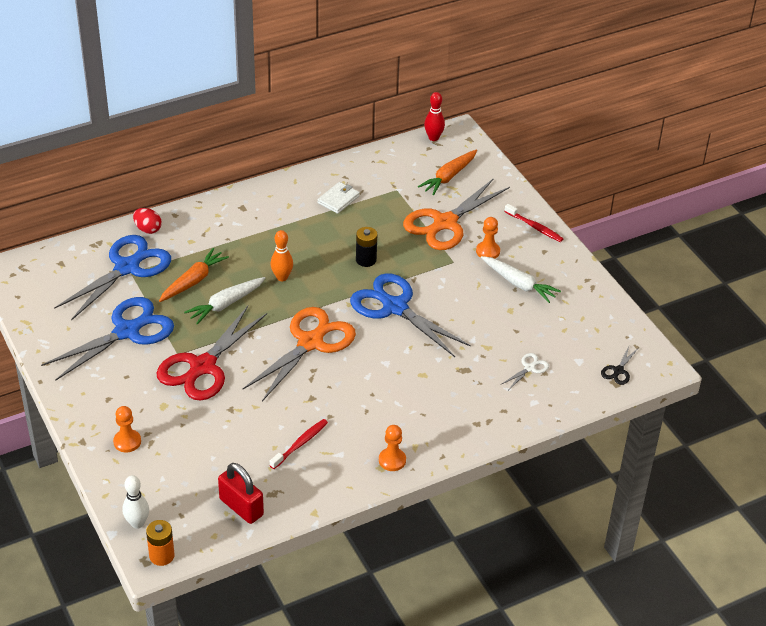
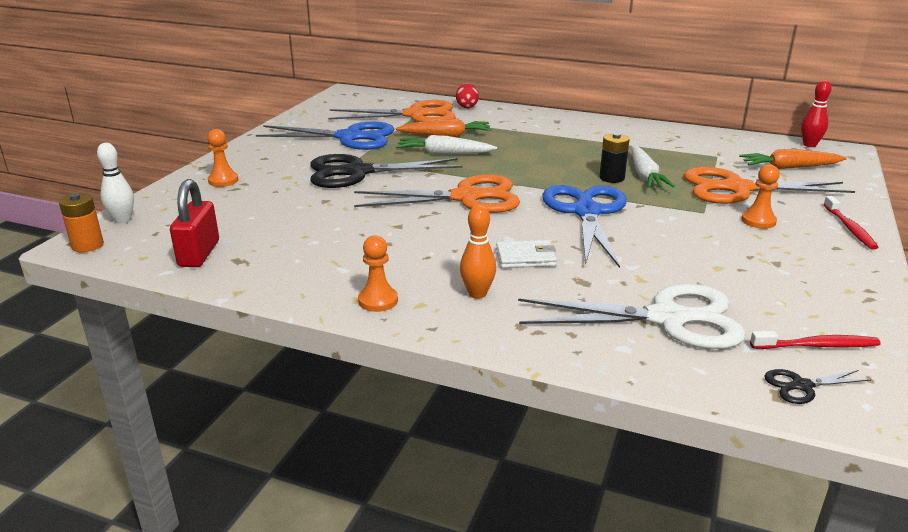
camera: 50 degrees right, 15 degrees down
(127, 268) = (415, 115): blue scissors -> orange scissors
(203, 366) = (358, 172): red scissors -> black scissors
(282, 277) = (517, 159): orange bowling pin -> orange bowling pin (477, 293)
(300, 444) = (327, 245): red toothbrush -> red toothbrush (817, 346)
(338, 199) = (648, 143): white wallet -> white wallet (526, 257)
(519, 284) = (761, 255): white carrot -> white carrot (645, 175)
(529, 368) = (667, 318): white scissors -> white scissors, size x2.39

